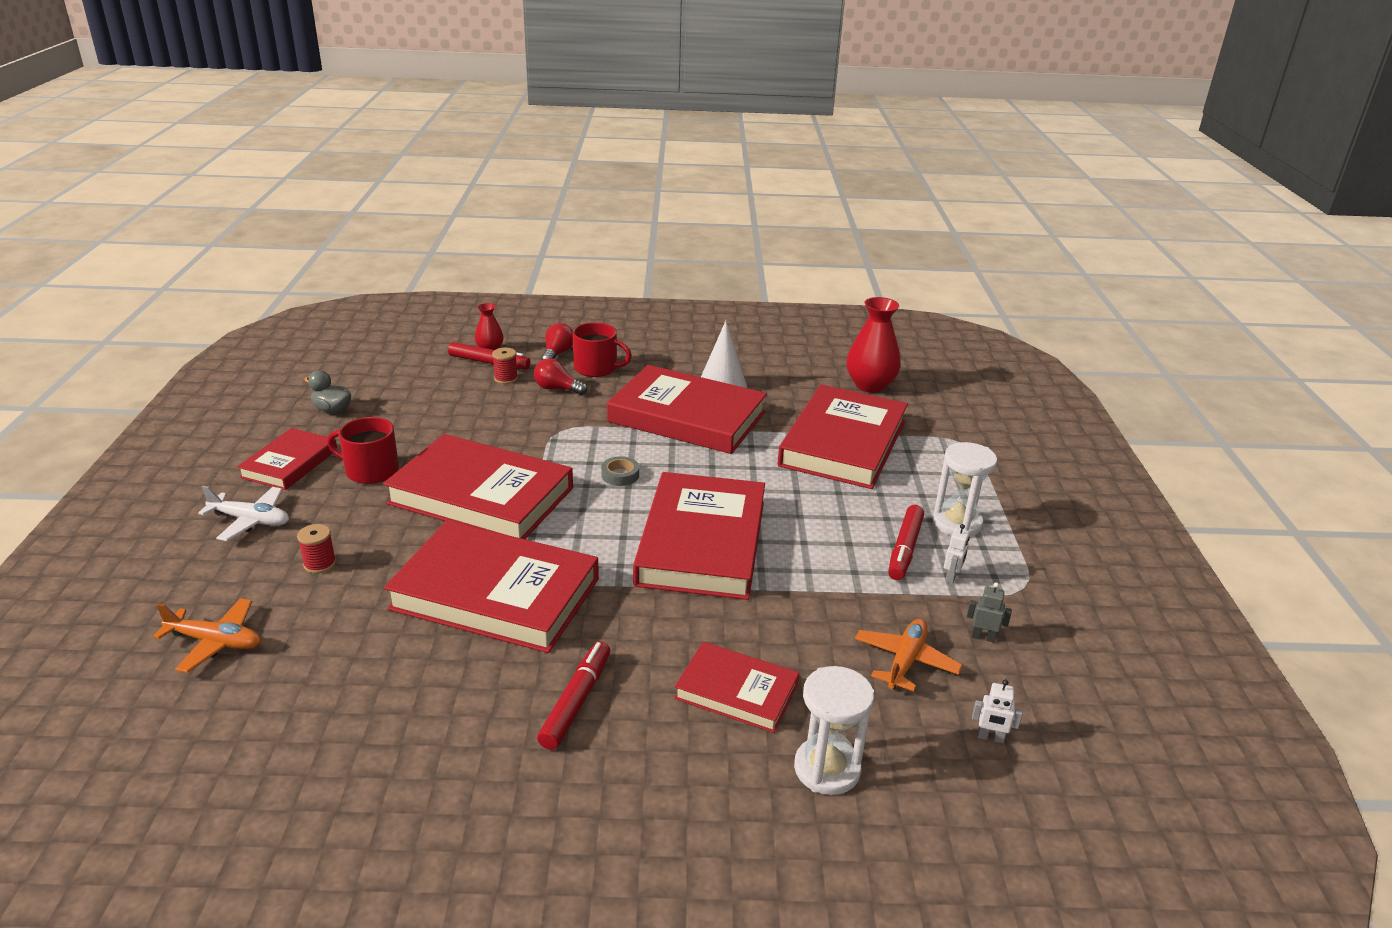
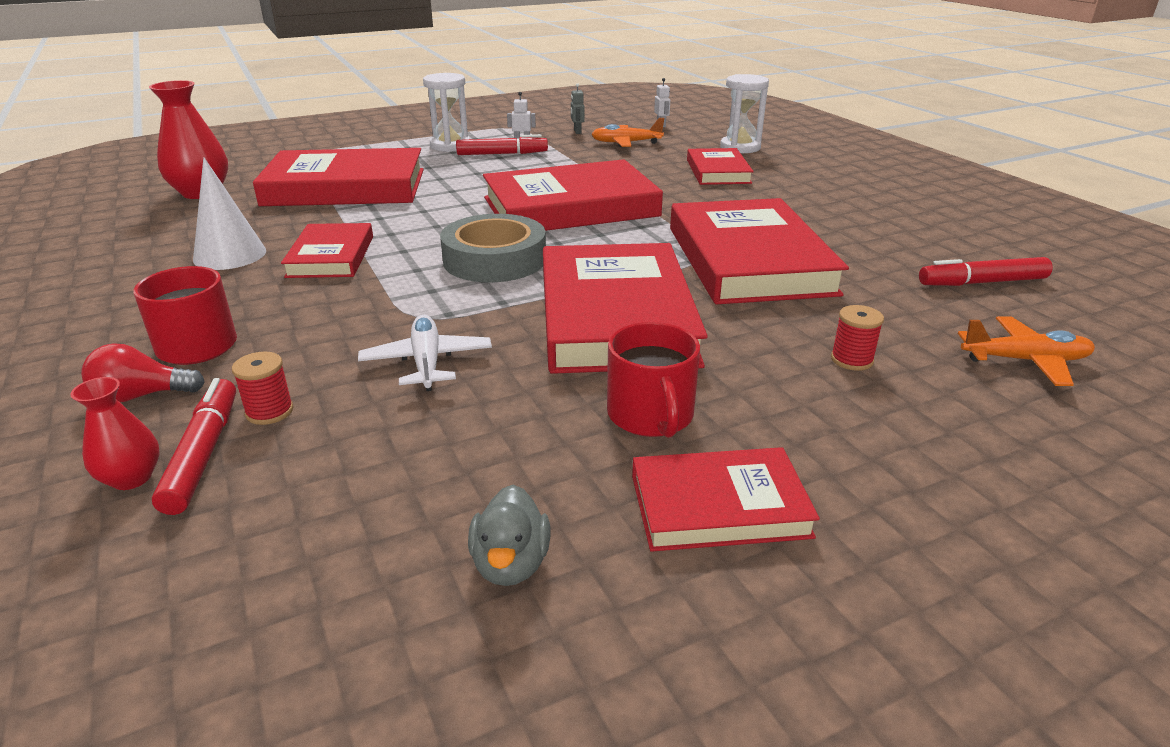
camera: 115 degrees left, 0 degrees up
(215, 642) = (1025, 360): orange plane -> orange plane turned 105 degrees clockwise
(251, 520) = (871, 456): white plane -> white plane (427, 362)
(557, 389) = (290, 355): red light bulb -> none
(576, 702) = (803, 205): red marker -> red marker (983, 282)
(620, 475) = (494, 259): grey tape -> grey tape, size x2.24
(687, 417) = (331, 256): red book -> red book, size x0.55

